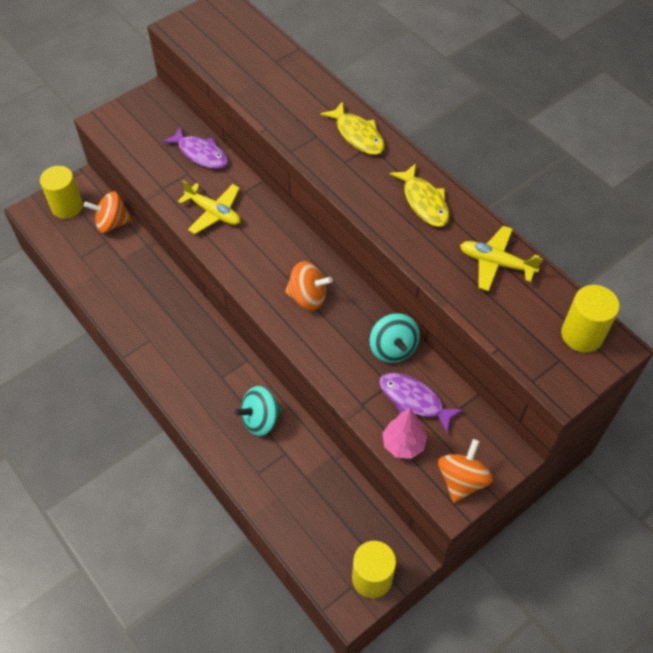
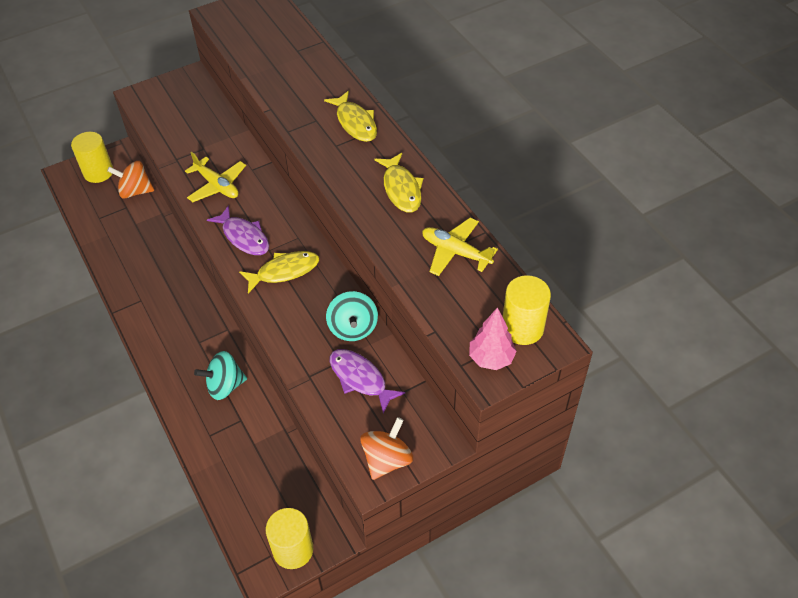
camera: 10 degrees right, 5 degrees down
(200, 154) = (220, 132): purple fish -> purple fish (244, 237)
(308, 297) = (284, 271): orange spinning top -> yellow fish
(403, 444) = (338, 418): pink tree -> pink tree (491, 358)

